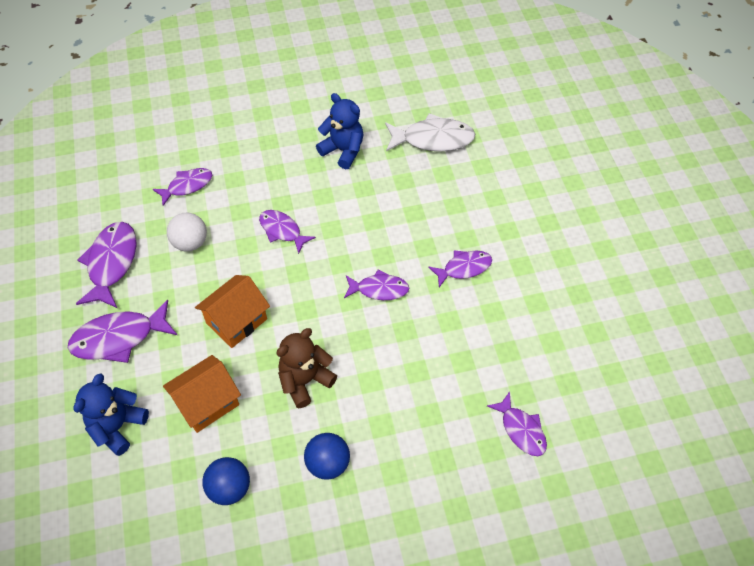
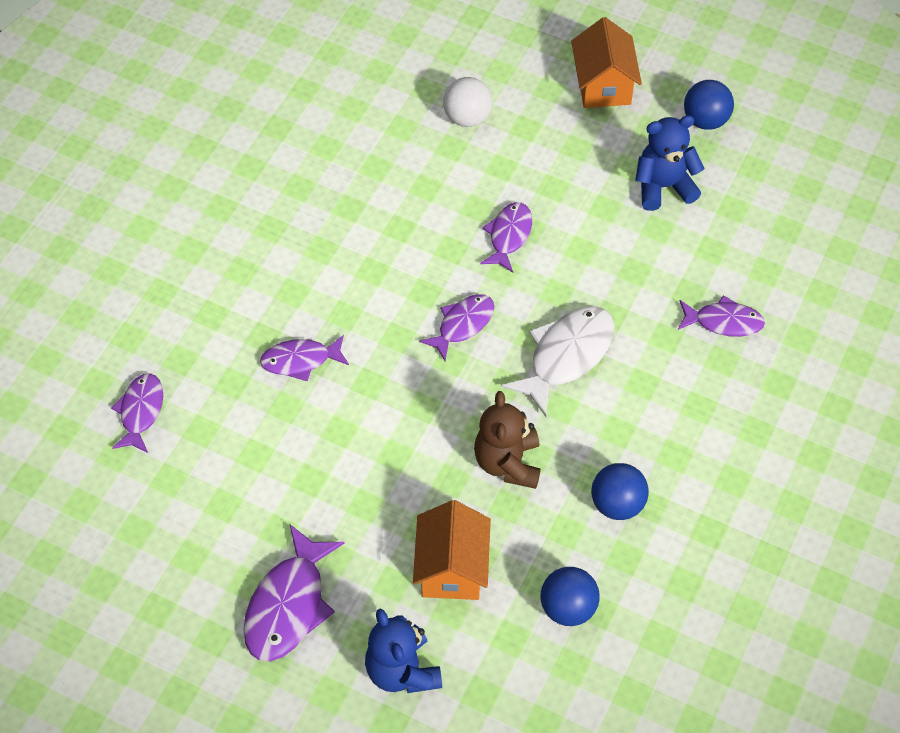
camera: 50 degrees left, 0 degrees up
(111, 263) = (176, 554): purple fish -> none
(190, 243) = (227, 458): white ball -> white ball (467, 117)
(236, 321) = (376, 478): orange house -> orange house (603, 85)
(343, 150) = (250, 232): blue teddy bear -> blue teddy bear (663, 187)
(433, 139) = (321, 142): white fish -> white fish (566, 356)
(661, 310) = (705, 120): none -> blue ball

